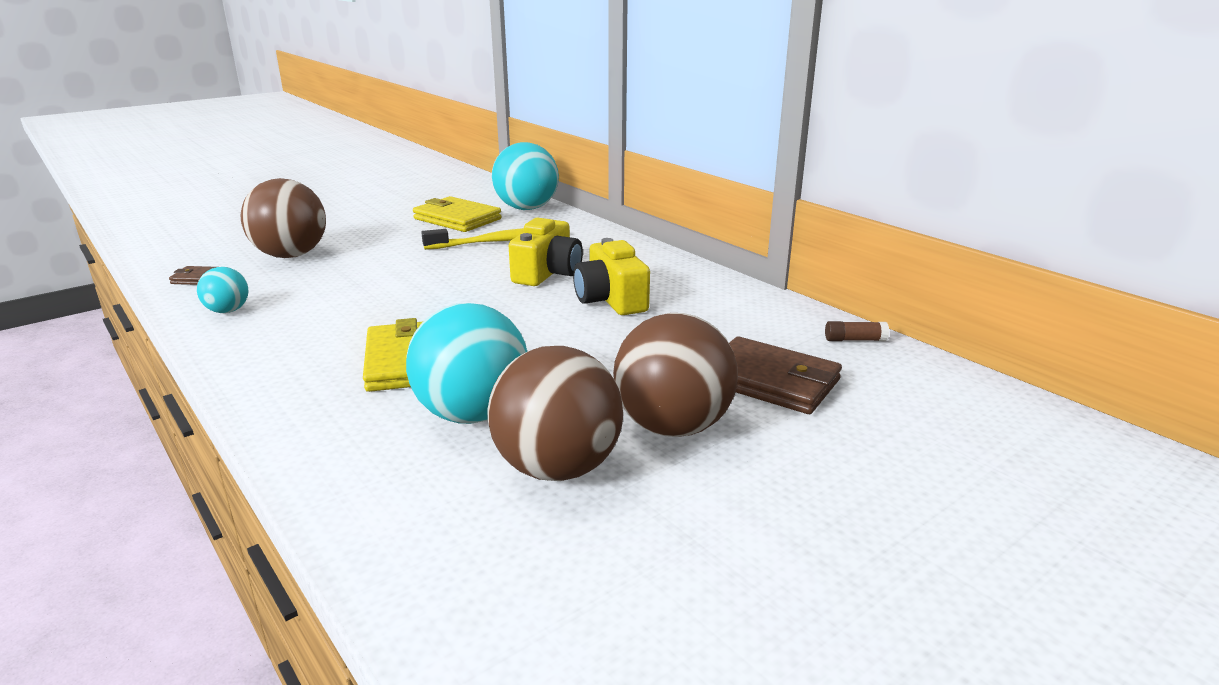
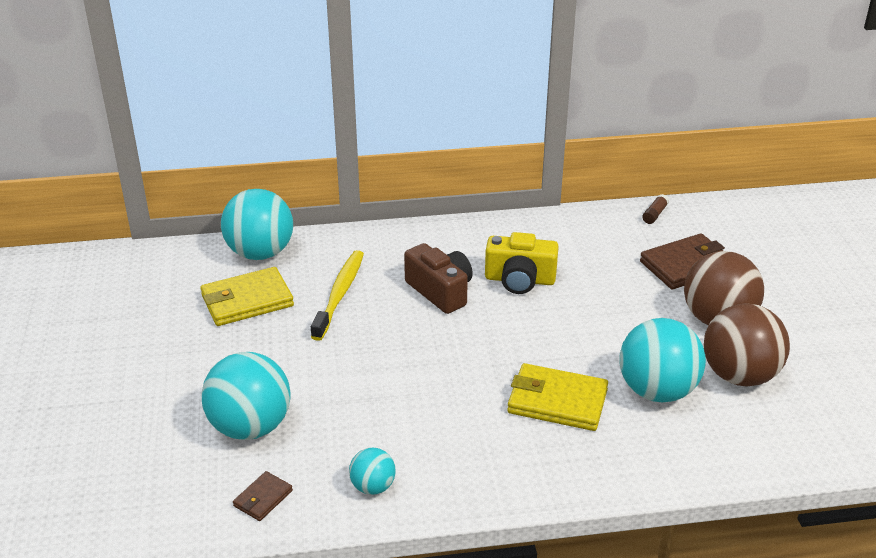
camera: 60 degrees left, 10 degrees up
(291, 255) = (250, 427): brown ball -> turquoise ball
(548, 273) = (440, 291): yellow camera -> brown camera

